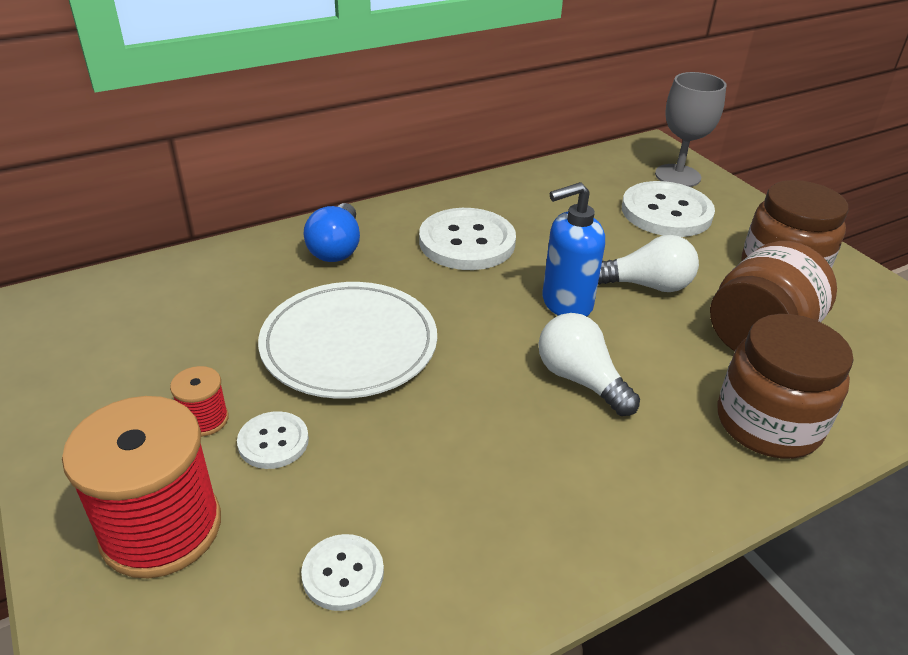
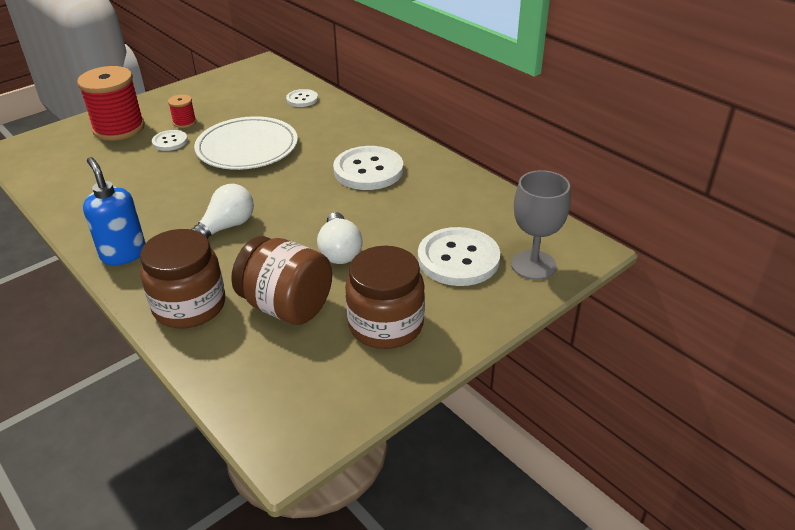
camera: 80 degrees right, 0 degrees up
(336, 248) = (342, 127): blue light bulb -> none
(343, 573) = (89, 173): white button -> white button (302, 99)
(566, 303) = (306, 216): blue soap dispenser -> blue soap dispenser (123, 254)

